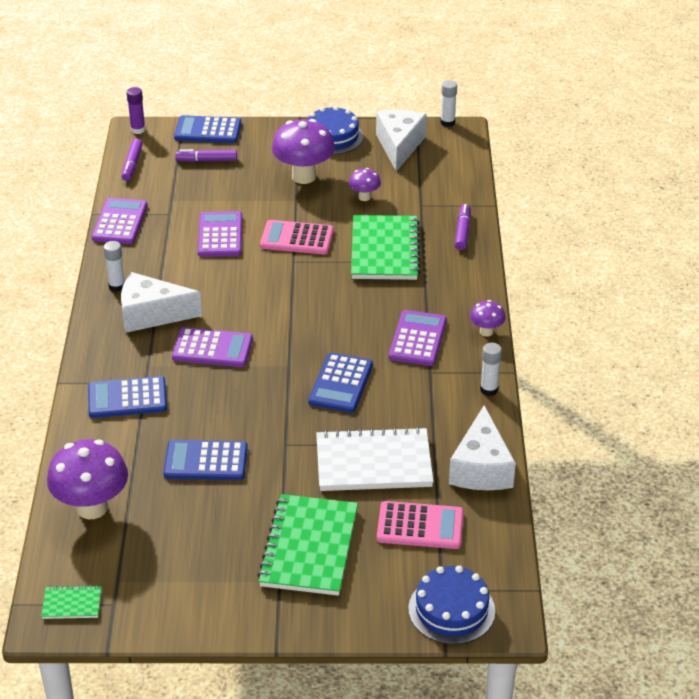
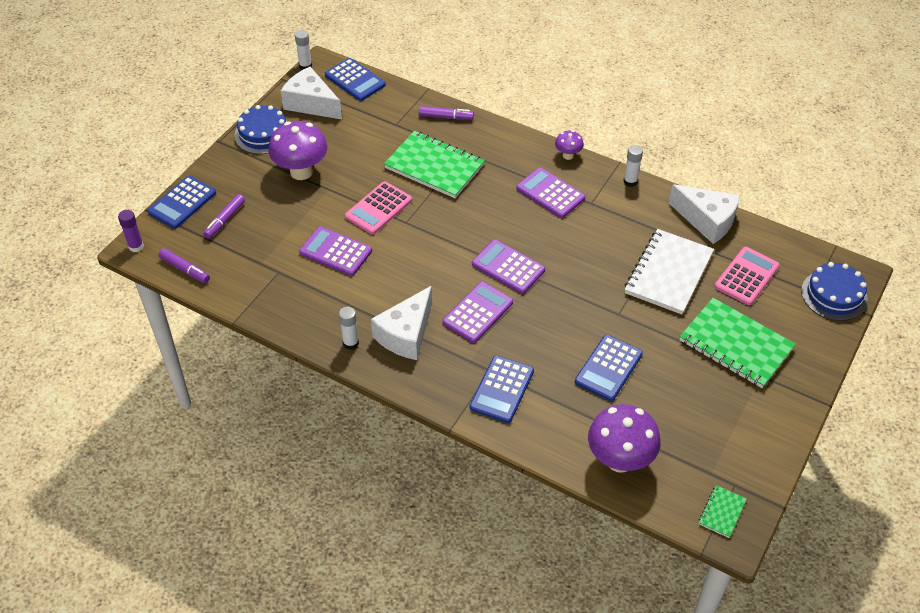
camera: 60 degrees left, 10 degrees up
(120, 222) = (262, 308): purple calculator -> purple calculator (508, 267)
(340, 383) = (571, 255): blue calculator -> blue calculator (355, 80)
(364, 197) = (359, 149): purple mushroom -> none
(462, 231) = (446, 117): purple marker -> purple marker turned 150 degrees clockwise

